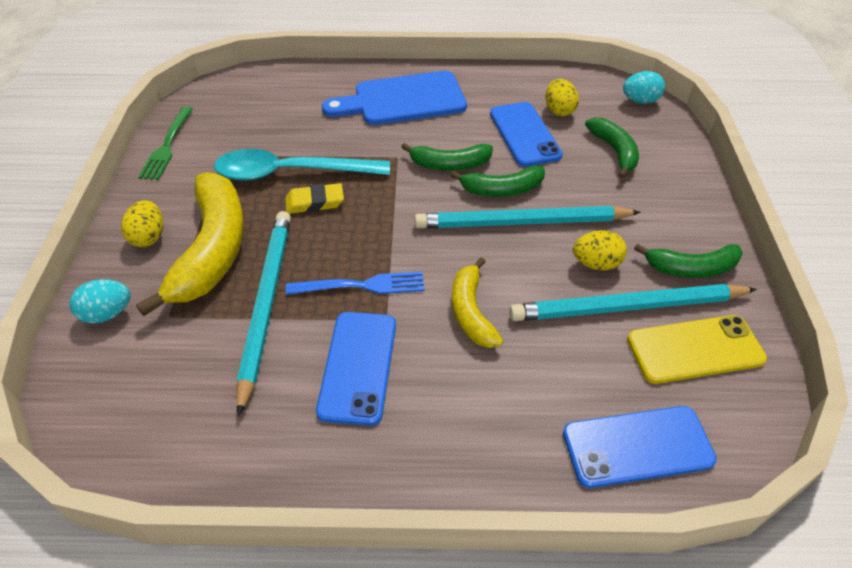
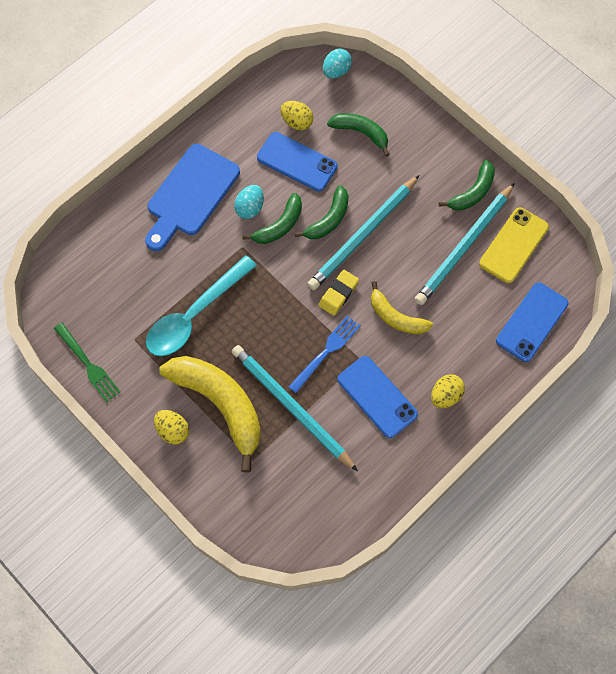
camera: 45 degrees left, 20 degrees up
(107, 314) = (218, 489): turquoise egg -> turquoise egg (250, 208)
(315, 202) = (236, 323): yellow eraser -> yellow eraser (338, 294)
(596, 264) = (426, 231): yellow egg -> yellow egg (445, 396)

